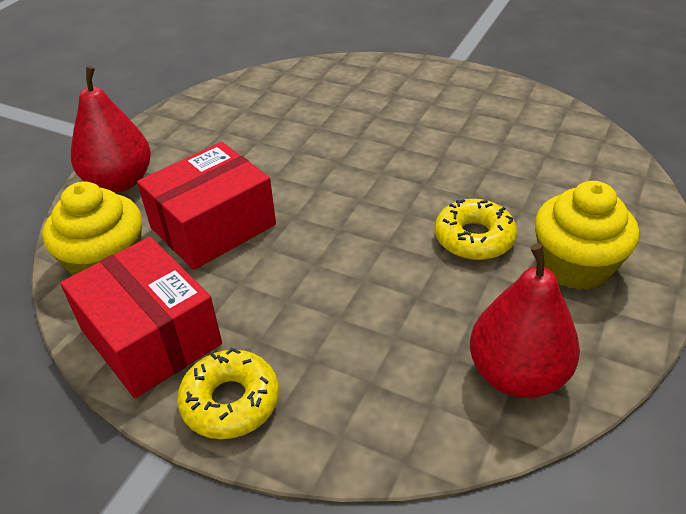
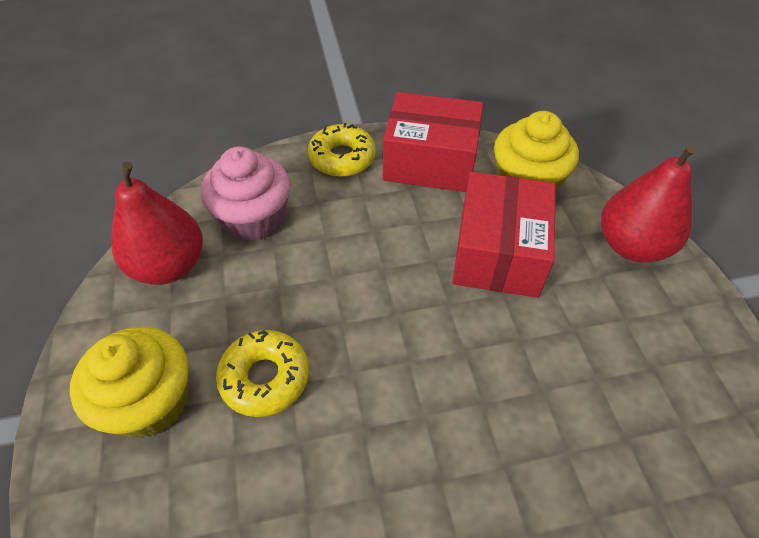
camera: 140 degrees right, 10 degrees up
(393, 379) = (254, 219): none -> pink cupcake

